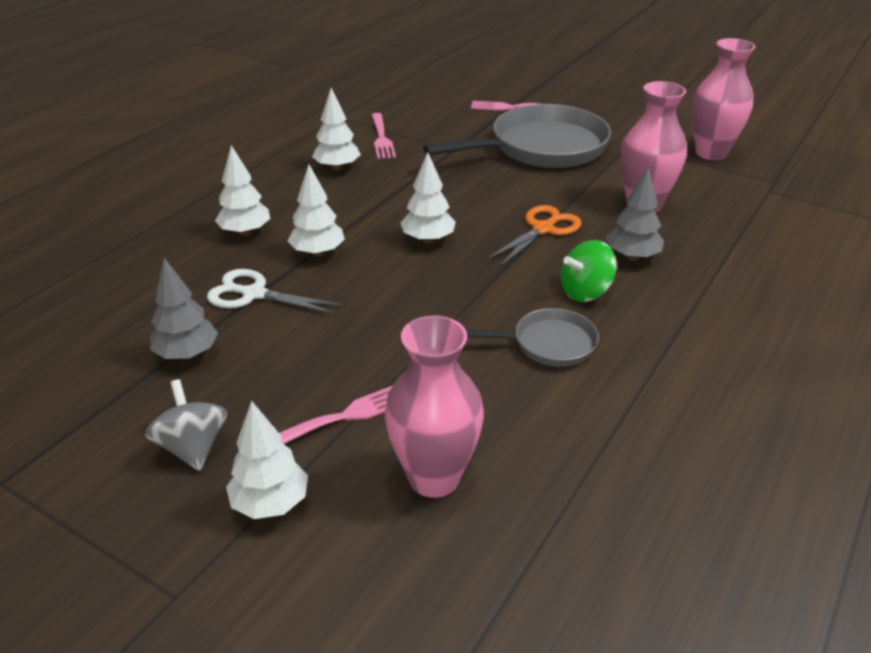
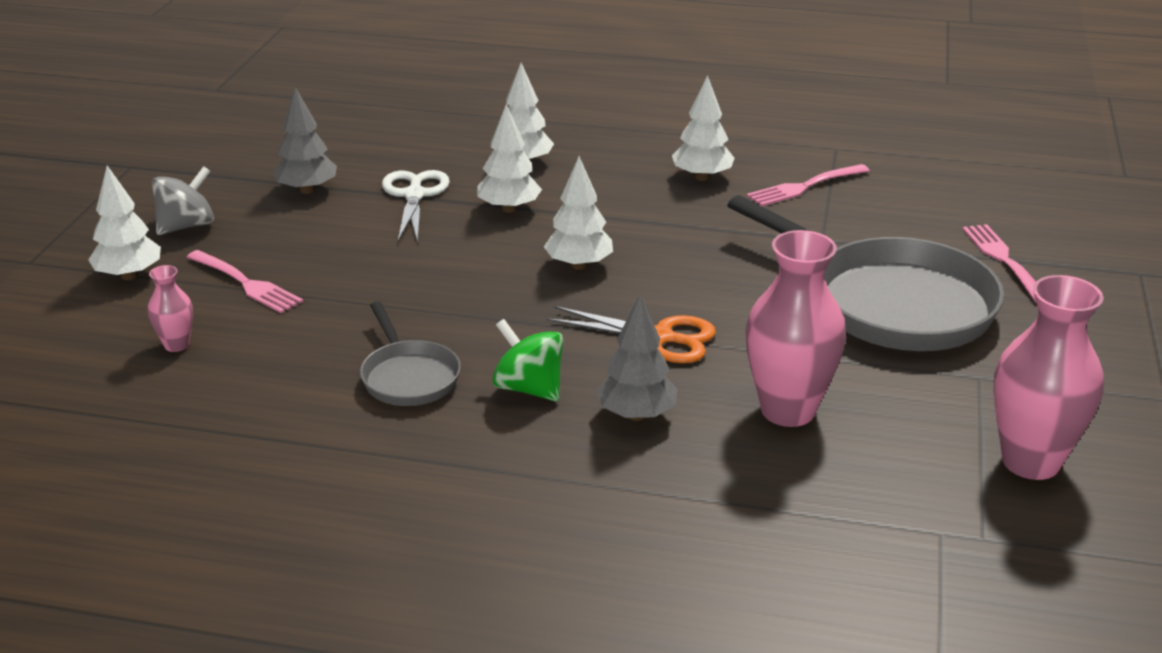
camera: 70 degrees right, 5 degrees down
(434, 477) = (176, 345): pink vase -> pink vase, size x0.48

